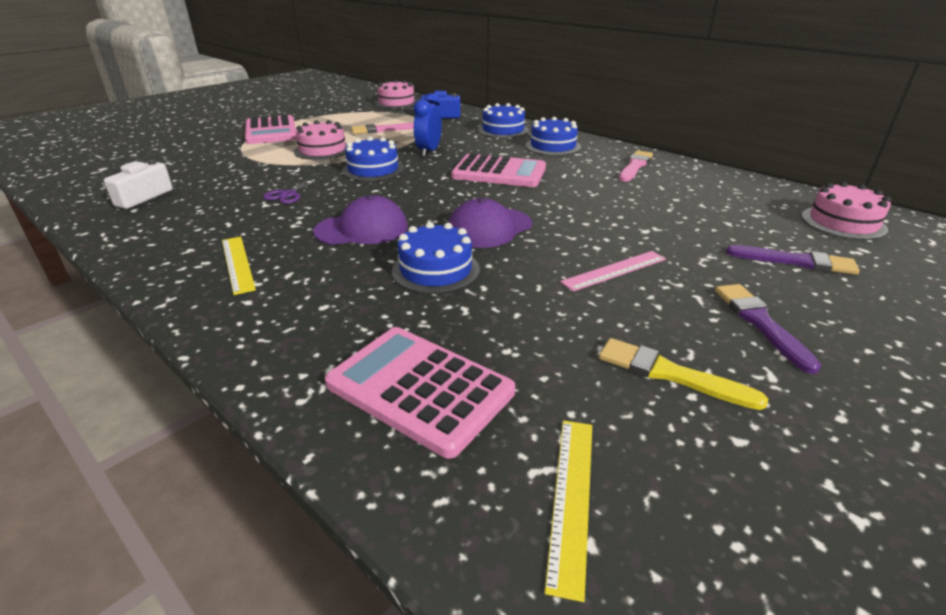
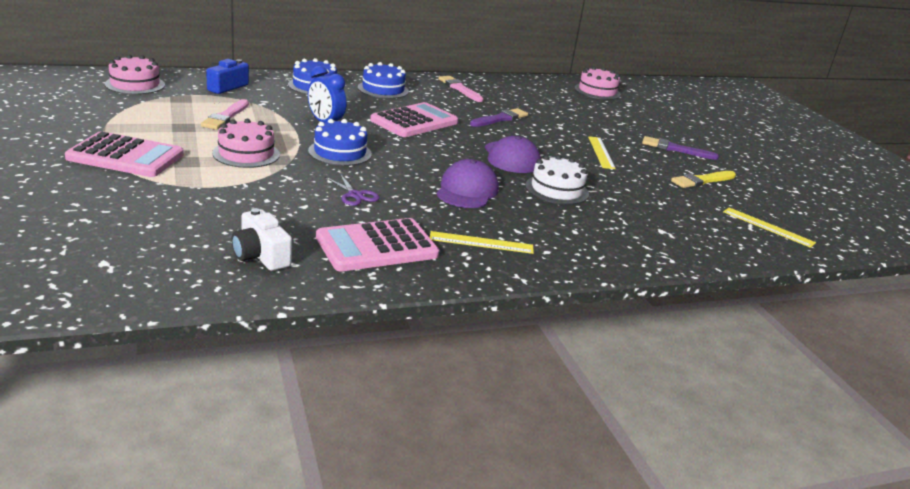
camera: 65 degrees left, 5 degrees down
(419, 388) = (680, 231): pink calculator -> pink calculator (377, 246)
(436, 270) = (557, 190): blue cake -> white cake
(615, 270) = (601, 152): pink ruler -> yellow ruler
(796, 261) = (627, 118): purple brush -> purple brush (500, 119)

